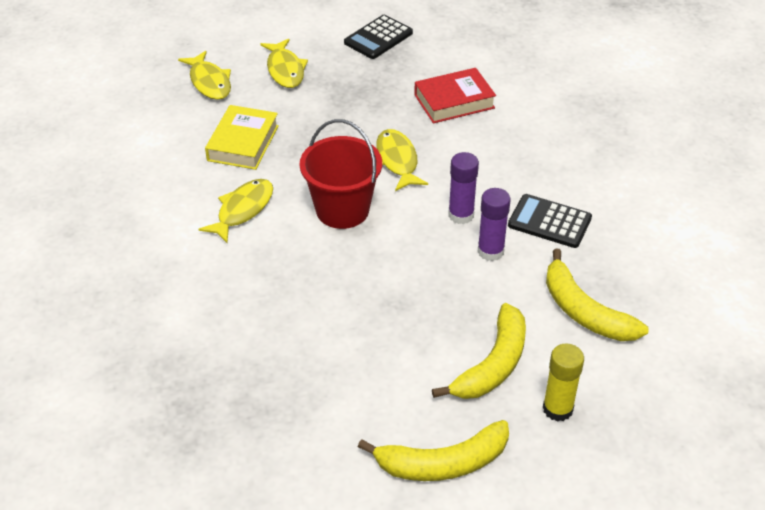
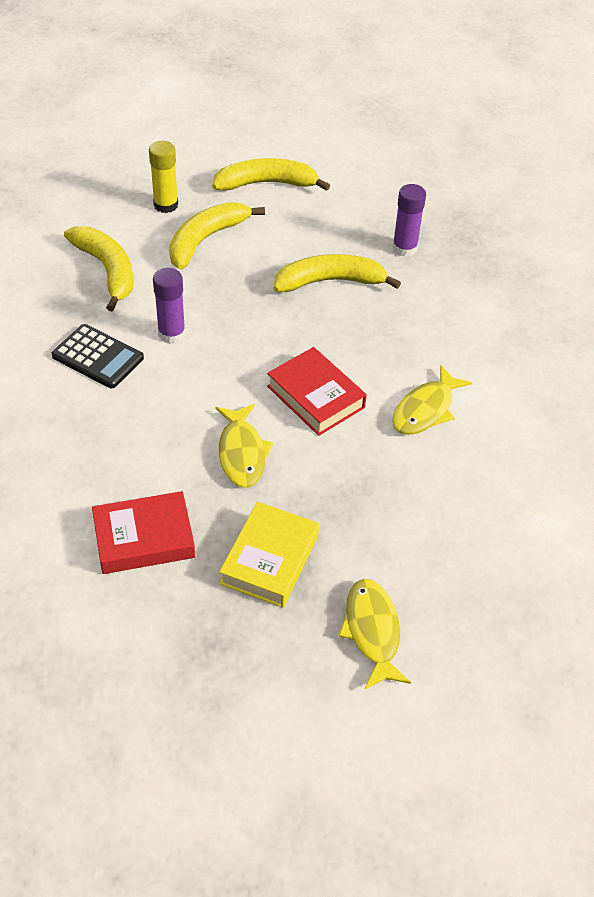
camera: 175 degrees left, 5 degrees up
(209, 82) = (483, 619): yellow fish -> none
(243, 143) = (429, 503): yellow book -> yellow book (270, 559)
(342, 210) = (316, 397): red bucket -> red book
(342, 328) = (330, 281): none -> yellow banana
(378, 38) = (221, 687): black calculator -> none
(461, 215) = (188, 376): purple glue stick -> purple glue stick (404, 248)

